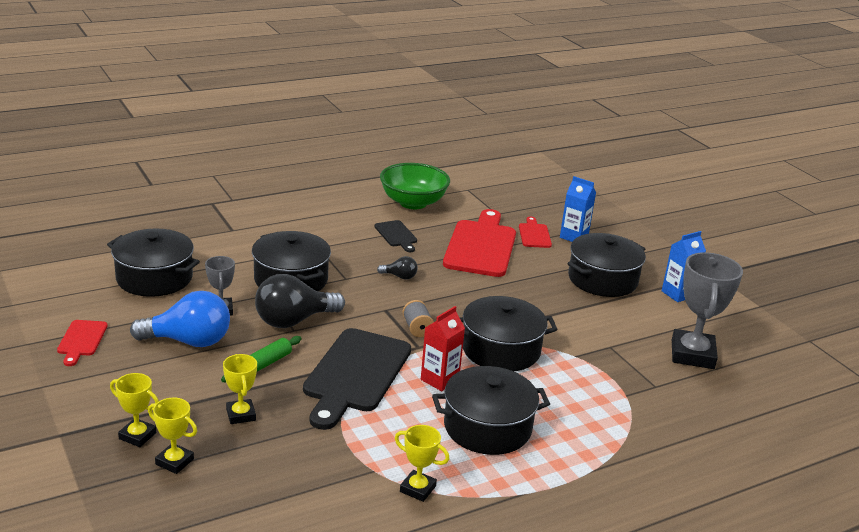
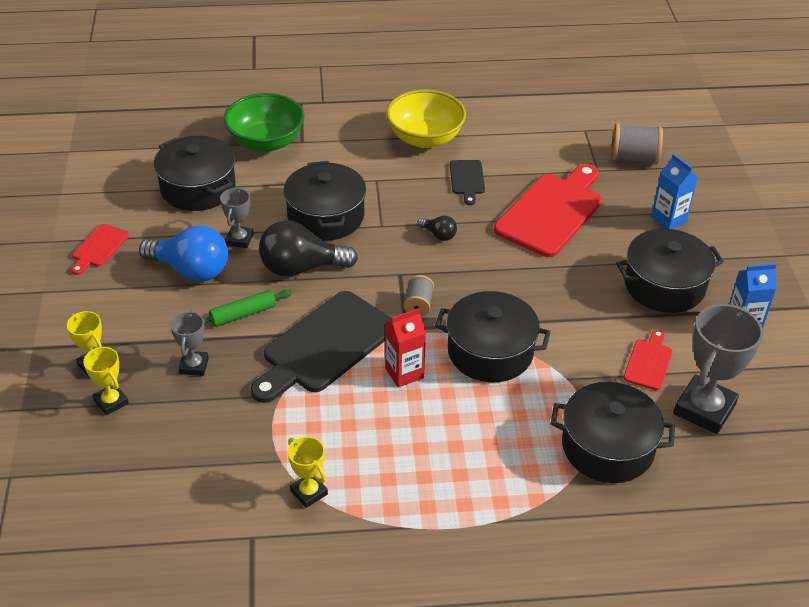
camera: 25 degrees right, 15 degrees up
(241, 415) = (194, 366): yellow trophy -> grey trophy
(341, 212) = (425, 138): none -> yellow bowl
(413, 203) = (511, 138): green bowl -> green bowl (266, 142)
(487, 427) = (418, 441): black pot -> black pot (607, 447)
(518, 202) = (633, 158): none -> grey spool
(534, 234) = (623, 207): red cutting board -> red cutting board (648, 362)

